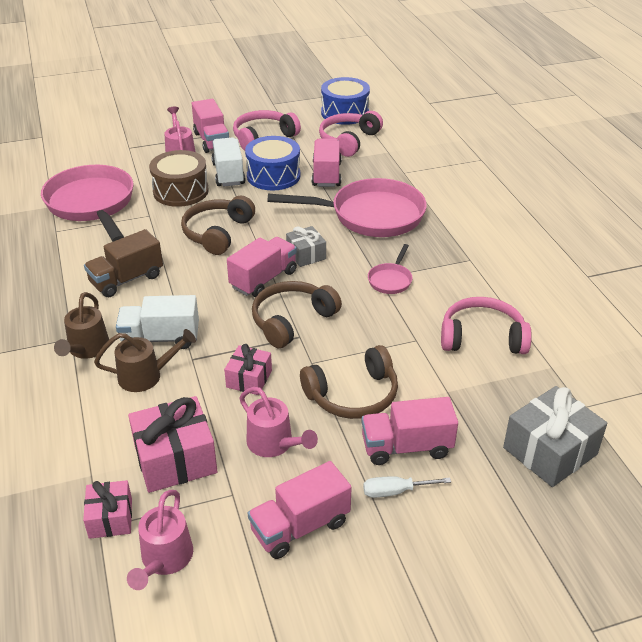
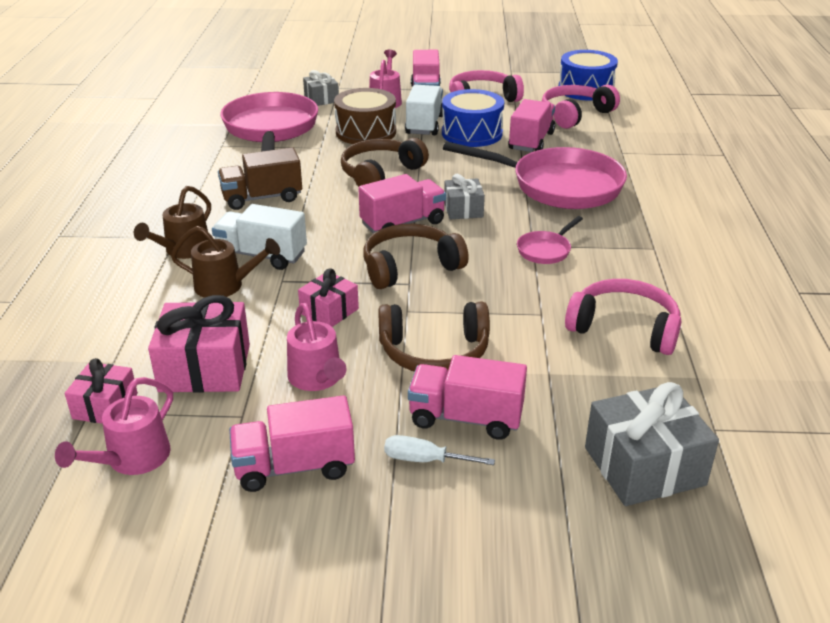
camera: 20 degrees right, 5 degrees down
(120, 162) = (321, 99): none -> grey gift

